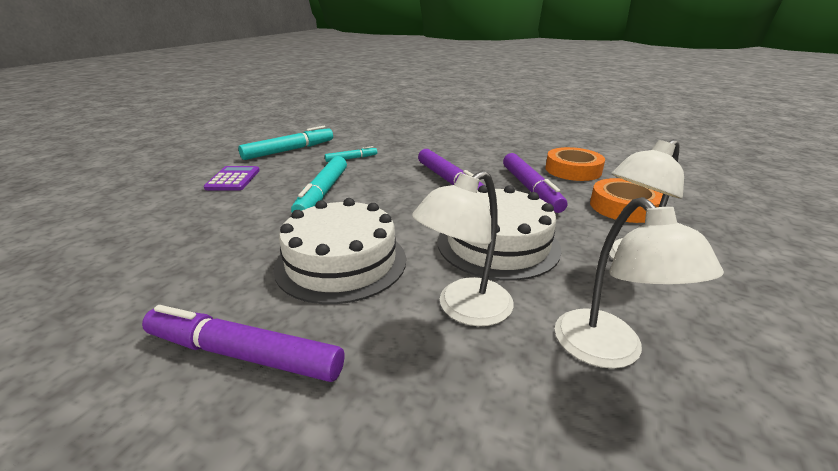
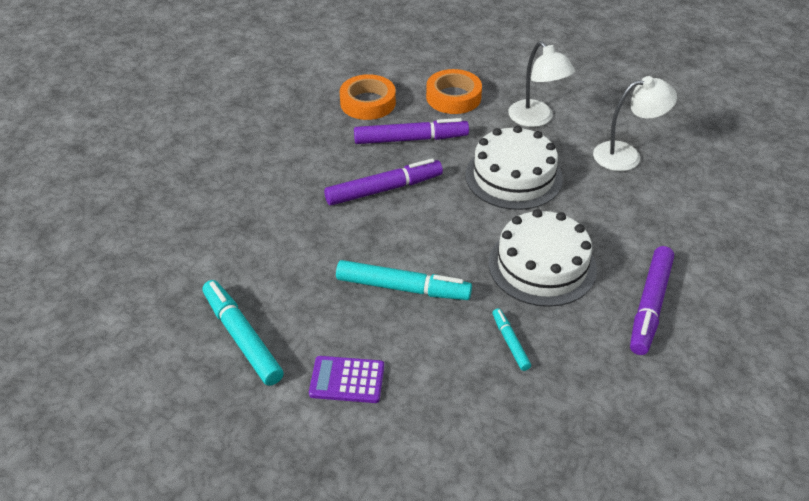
camera: 85 degrees left, 15 degrees up
(351, 158) = (294, 268): turquoise marker -> turquoise marker (510, 342)
(464, 309) = (596, 204): white lamp -> none

